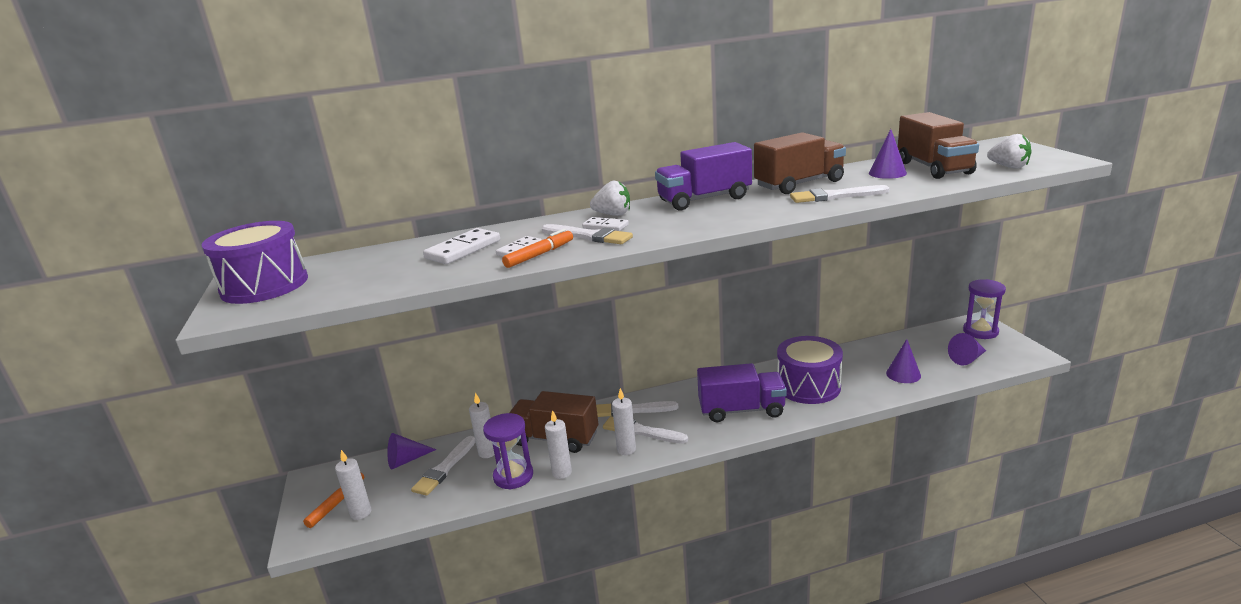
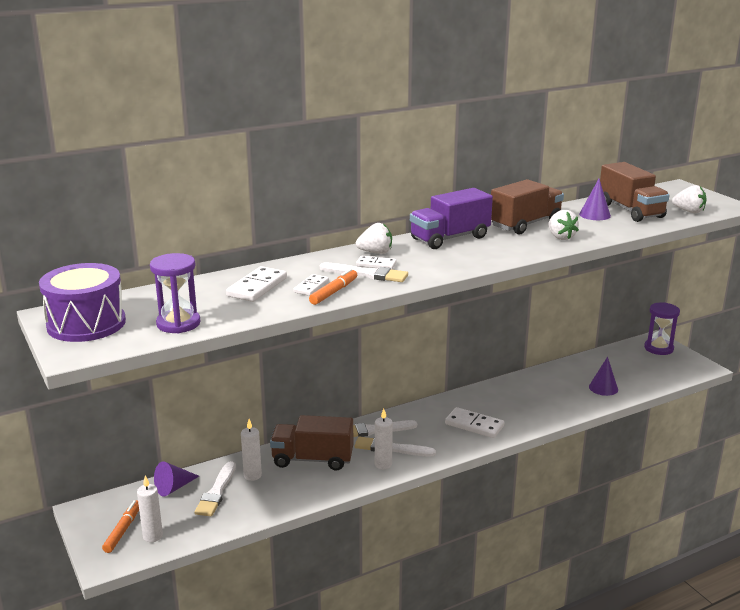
camera: 15 degrees left, 0 degrees up
(513, 476) = (287, 494): purple hourglass -> purple hourglass (178, 323)
(562, 472) = (331, 488): white candle -> none
(741, 410) = (474, 425): purple truck -> white domino
(808, 386) = (526, 402): purple drum -> none
(835, 196) = (560, 237): white brush -> white strawberry
(967, 359) = (652, 372): purple cone -> none

